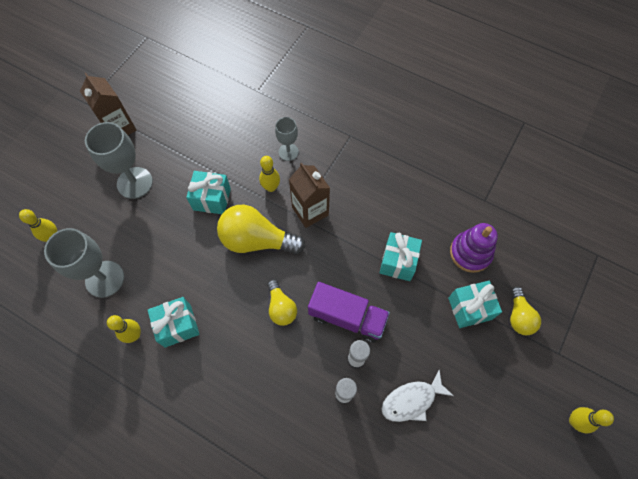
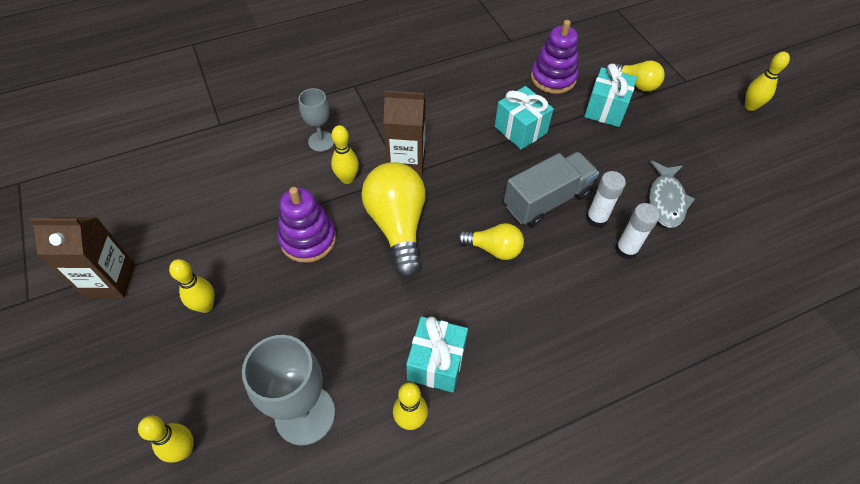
camera: 55 degrees left, 10 degrees down
(135, 183) = (205, 306): grey goblet -> yellow bowling pin
(212, 199) = (308, 239): turquoise gift -> purple stacking toy
(257, 240) = (397, 226): yellow light bulb -> yellow light bulb turned 120 degrees clockwise
(347, 317) = (547, 200): purple truck -> grey truck
(411, 400) = (666, 200): white fish -> grey fish

